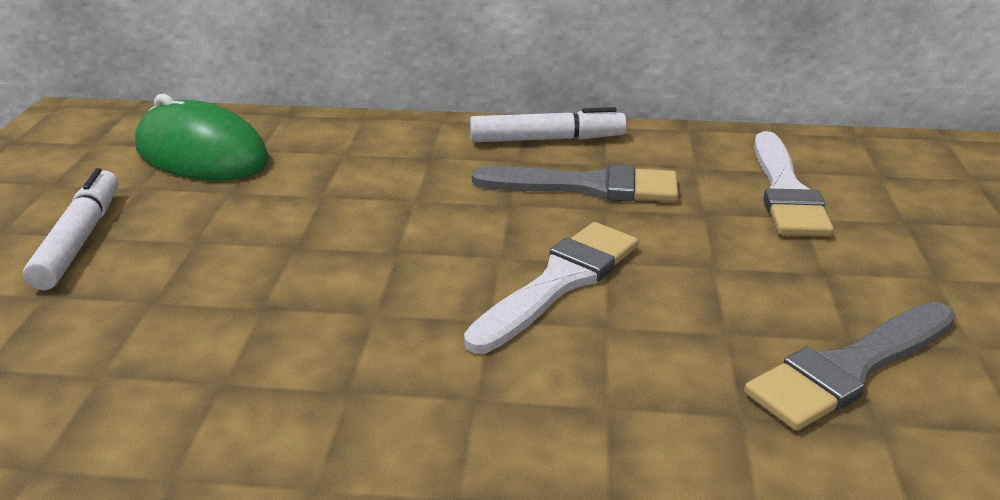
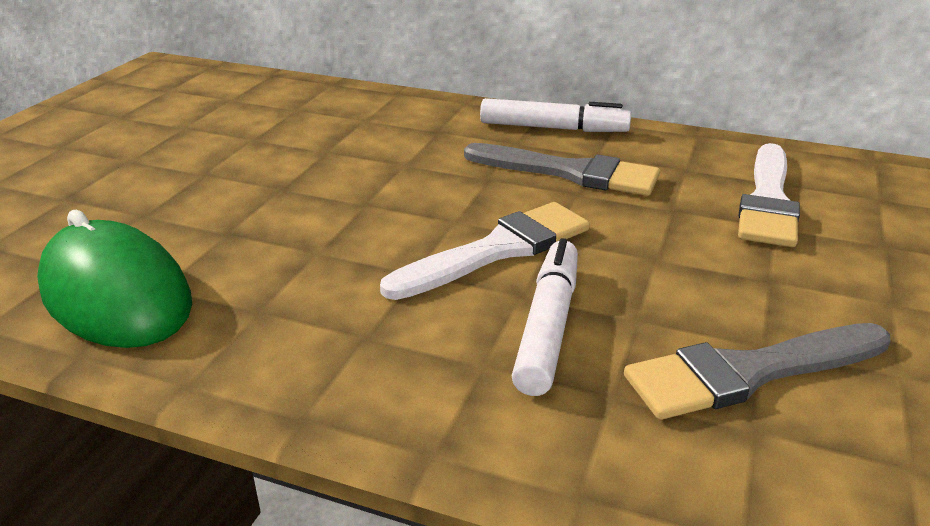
camera: 15 degrees right, 0 degrees up
(79, 239) = (115, 160): white marker -> white marker (547, 326)
(202, 154) = (247, 107): green mouse -> green mouse (116, 295)

